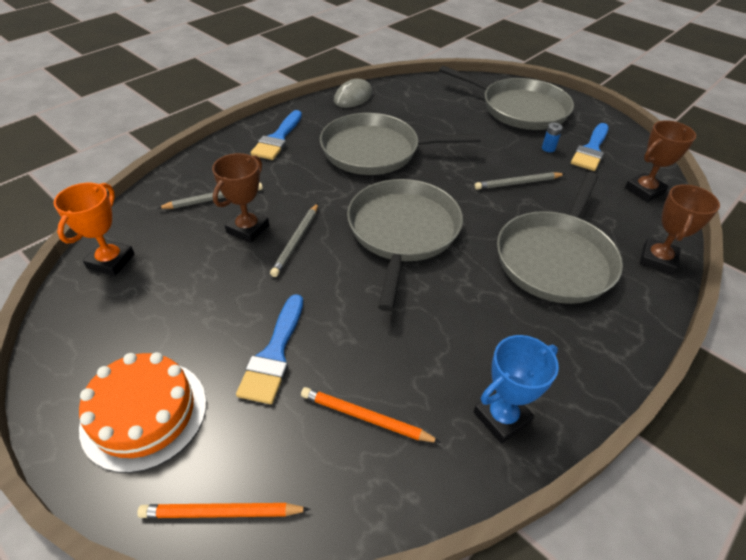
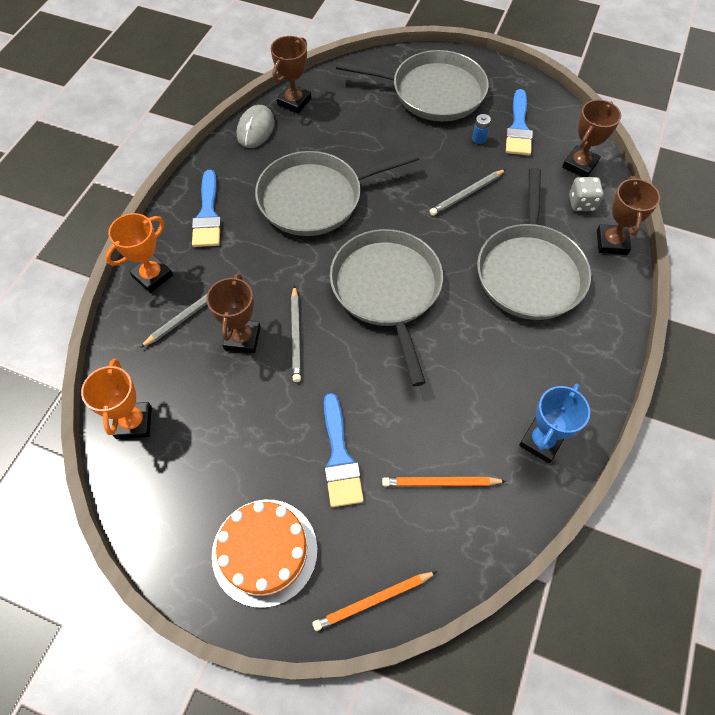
camera: 20 degrees left, 15 degrees up
(205, 165) = (152, 276): none -> orange trophy
(395, 88) = (294, 102): none -> brown trophy
(635, 220) = (581, 203): none -> grey dice

